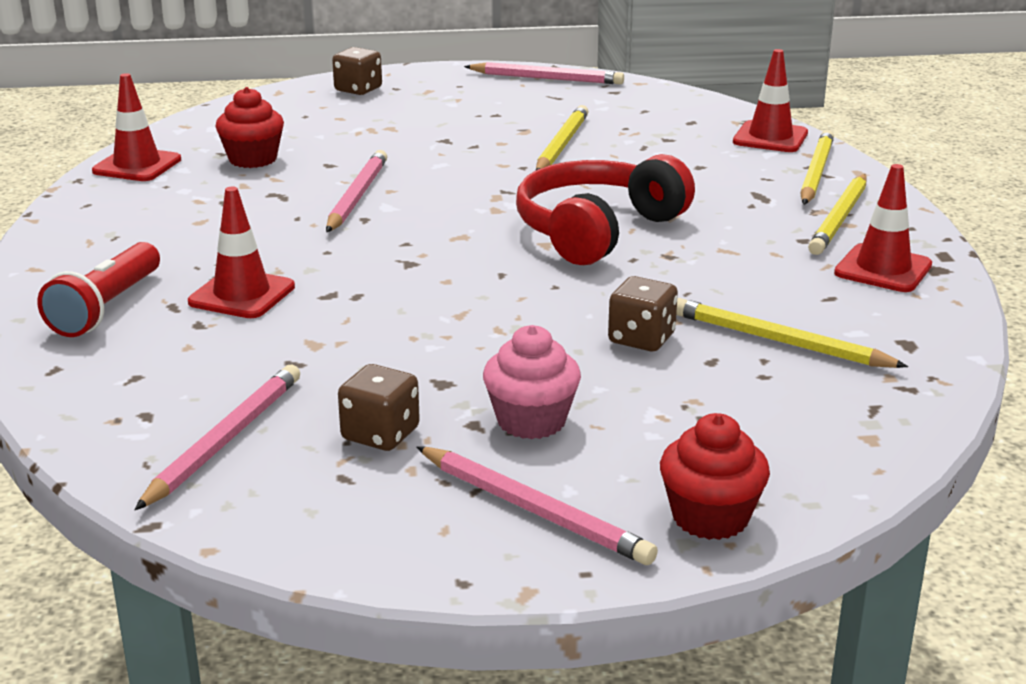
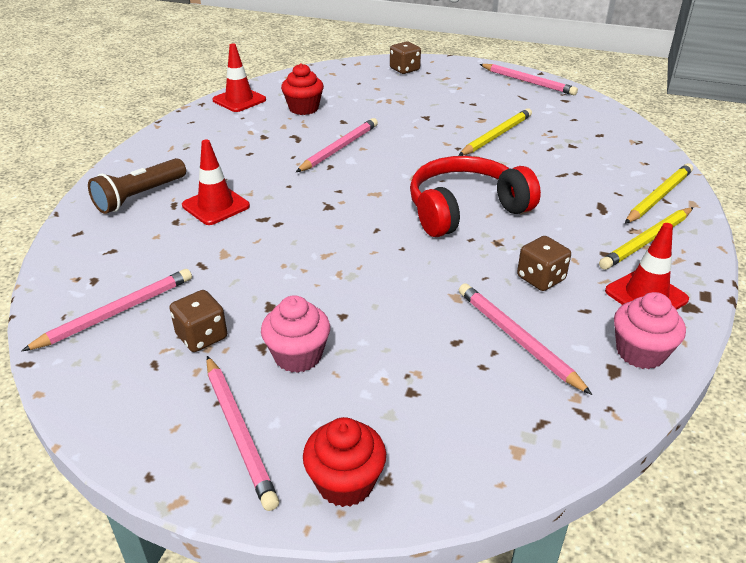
camera: 25 degrees right, 10 degrees up
(107, 308) = (140, 196): red flashlight -> brown flashlight
(641, 339) = (423, 308): brown dice -> brown dice (540, 278)
(770, 138) = (647, 159): red traffic cone -> none
(779, 341) = (517, 339): yellow pencil -> pink pencil
(921, 321) = (640, 352): none -> pink cupcake

